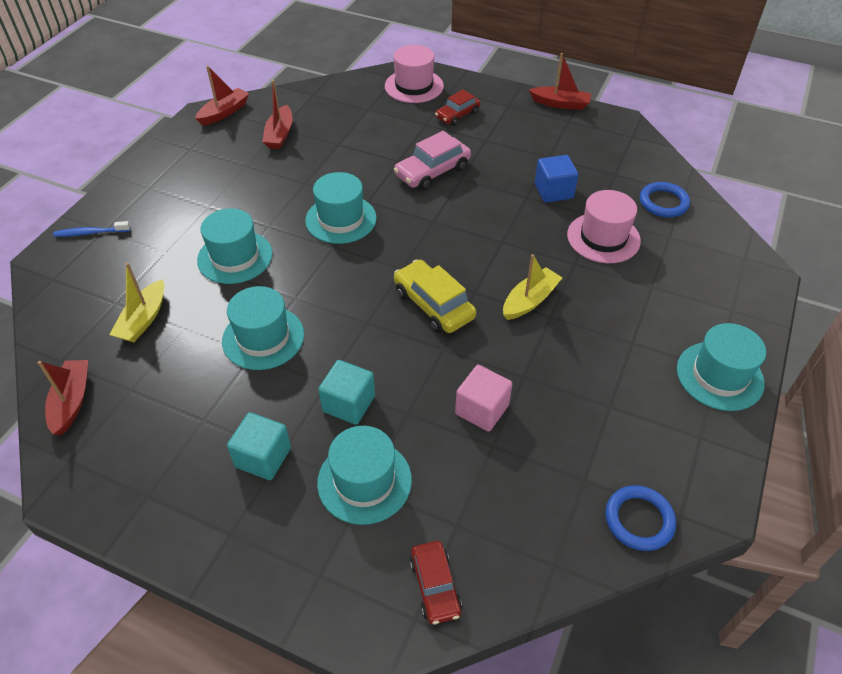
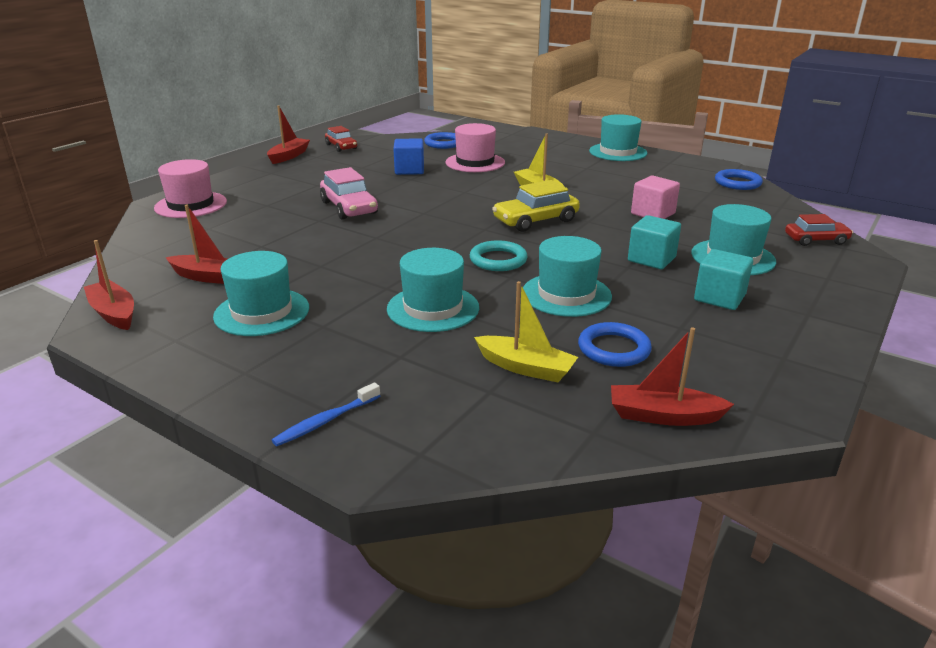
camera: 80 degrees left, 20 degrees down
(91, 233) = (326, 421): blue toothbrush -> blue toothbrush turned 45 degrees clockwise
(168, 372) = (614, 349): none -> blue ring
(330, 285) = (498, 260): none -> turquoise ring
(341, 219) = (397, 251): turquoise hat -> turquoise hat (262, 312)
(457, 115) = (265, 191): red car -> red car (341, 147)

